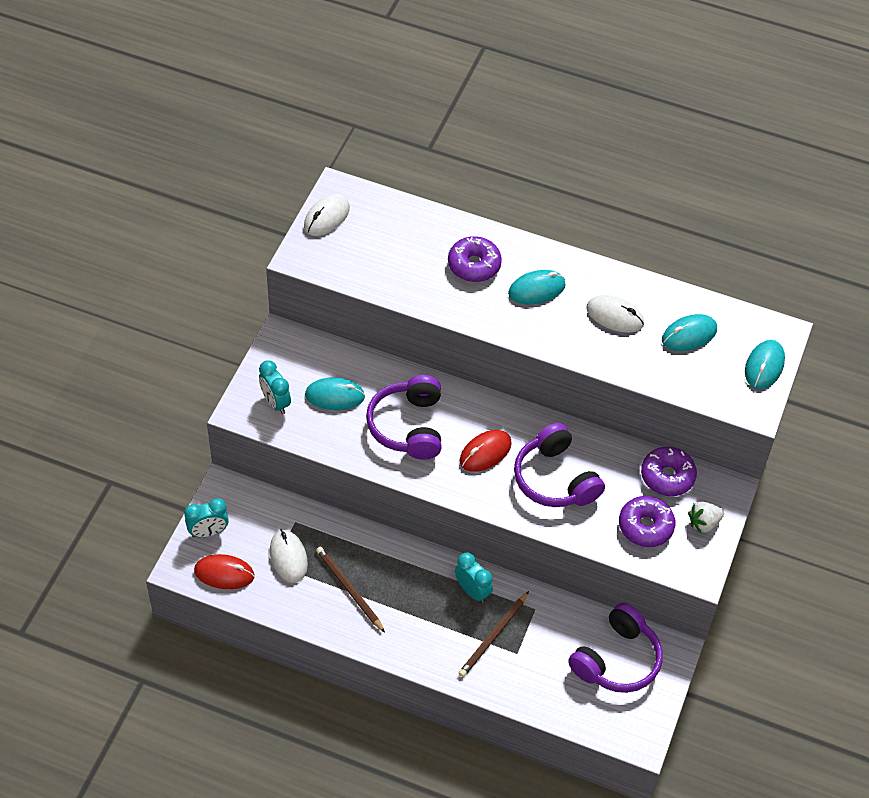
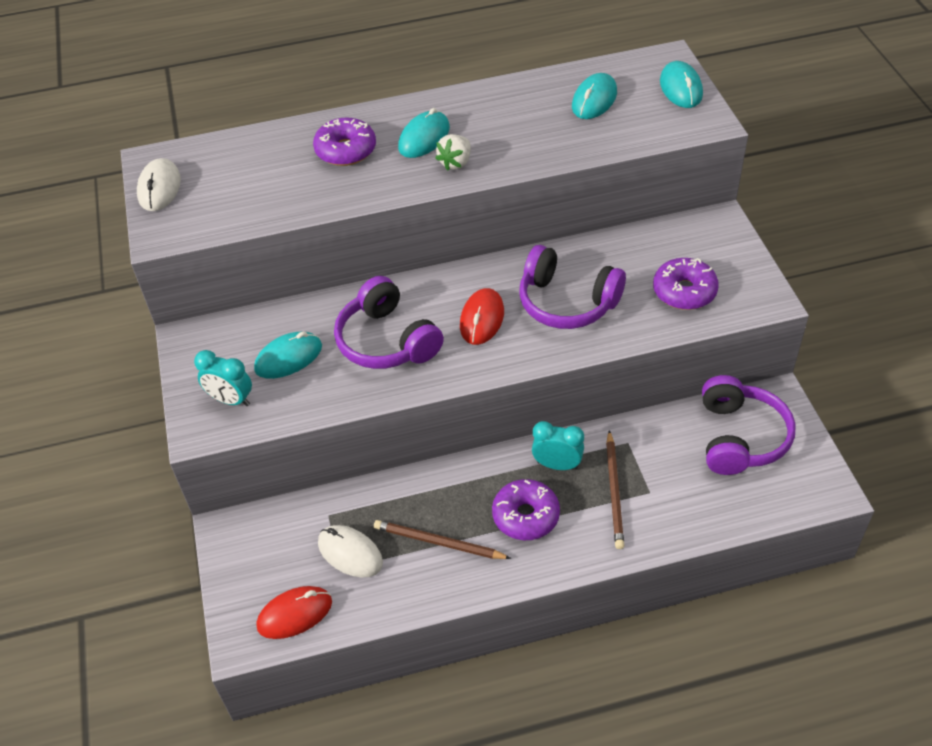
camera: 30 degrees left, 5 degrees down
(208, 532) = (243, 584): turquoise clock -> none
(614, 316) = (515, 121): white mouse -> none
(667, 476) = (661, 242): purple donut -> purple donut (526, 516)
(703, 523) = (729, 259): white strawberry -> white strawberry (456, 163)

